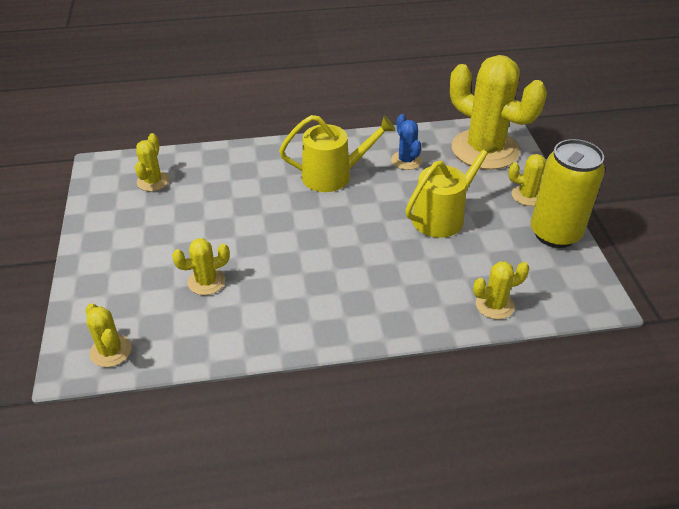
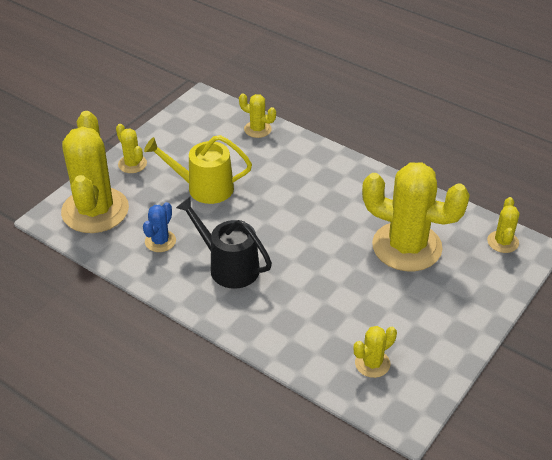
camera: 135 degrees left, 0 degrees up
(206, 281) = (407, 247): yellow cactus -> yellow cactus, size x2.21
(333, 176) = (229, 266): yellow watering can -> black watering can
(555, 233) = (161, 136): yellow can -> none

